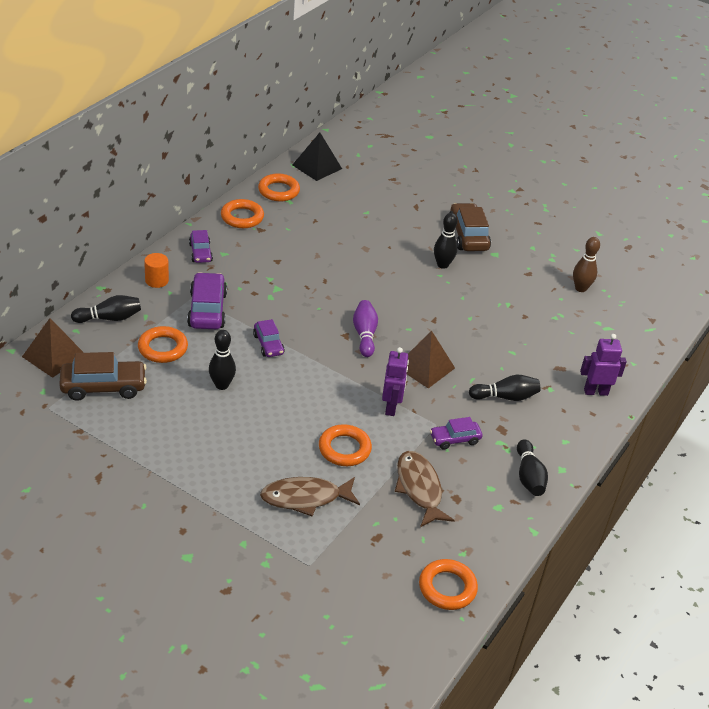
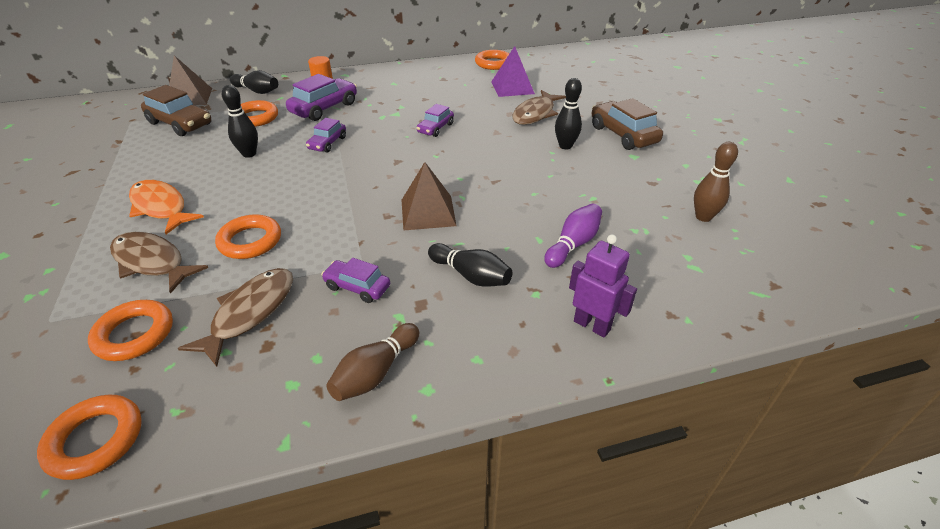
camera: 45 degrees right, 0 degrees up
(200, 253) = (378, 78): purple car -> purple car (435, 128)
(236, 462) = (161, 207): none -> orange fish
(242, 217) = (441, 69): orange ring -> orange ring (134, 334)
(317, 166) = (546, 59): black pyramid -> none
(332, 216) = (512, 87): none -> purple pyramid
(364, 335) = (413, 167): purple bowling pin -> purple bowling pin (573, 244)
(385, 240) = (535, 114): none -> brown fish
(391, 407) = (345, 229): purple robot -> none
(468, 235) = (623, 135): brown car -> brown car turned 60 degrees counterclockwise
(529, 476) = (376, 372): black bowling pin -> brown bowling pin

